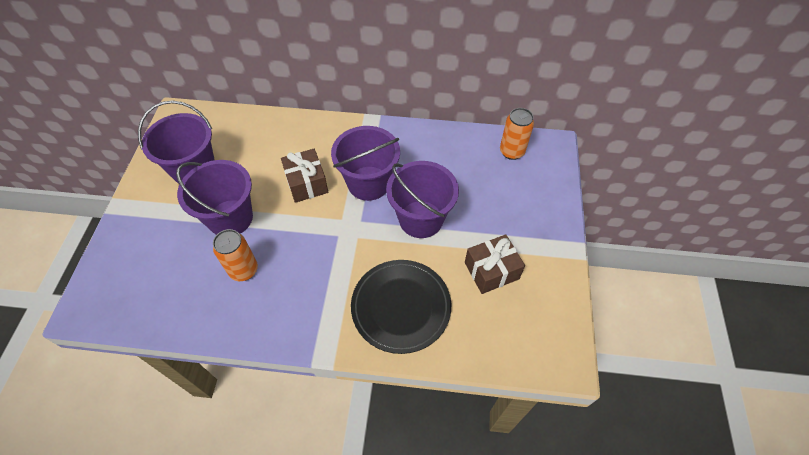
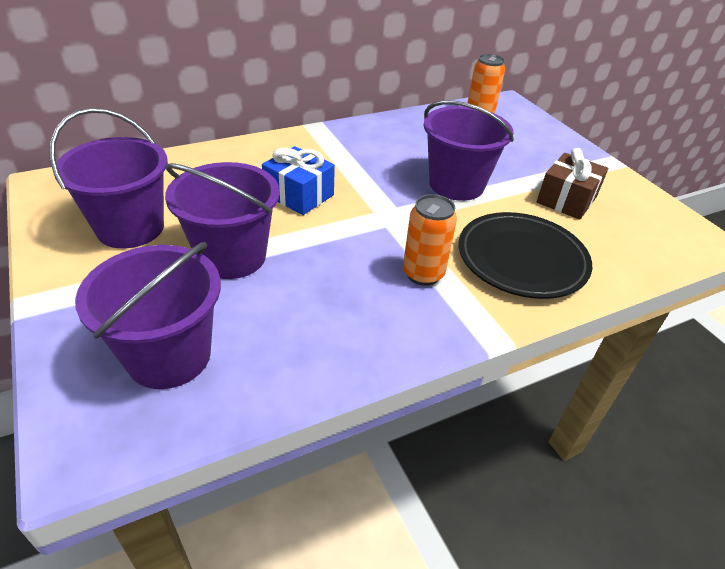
camera: 35 degrees left, 15 degrees down
(244, 270) = (304, 299): orange can -> orange can (423, 274)
(306, 183) = (299, 195): brown gift -> blue gift
(368, 183) = (370, 174): purple bucket -> purple bucket (169, 356)

